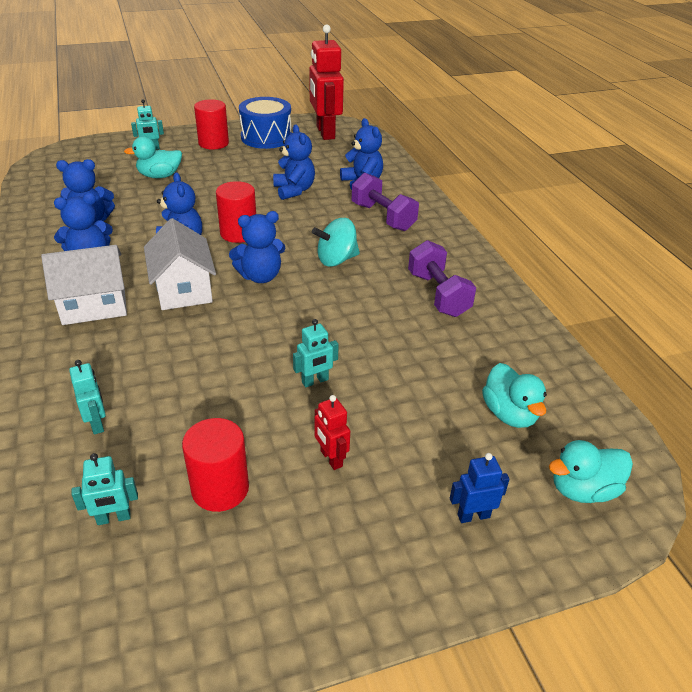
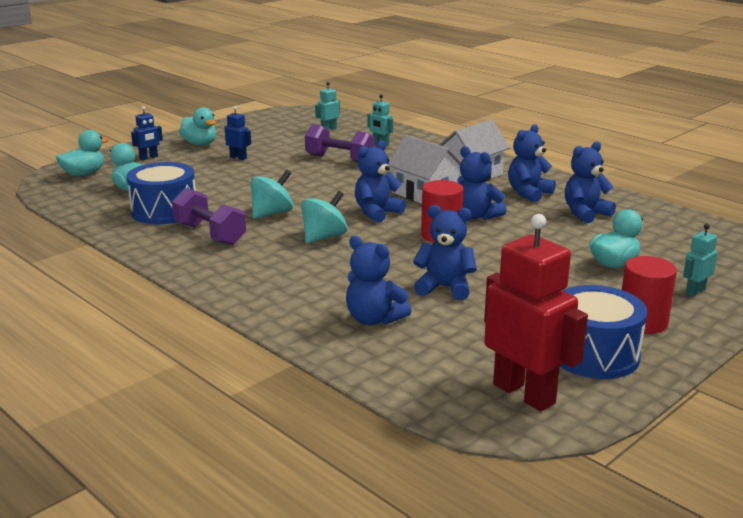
camera: 155 degrees right, 15 degrees down
(220, 488) = (288, 142): red cylinder -> none
(294, 190) = (445, 288): blue teddy bear -> blue teddy bear turned 150 degrees clockwise
(315, 381) = (273, 177): turquoise robot -> none
(331, 458) = (238, 157): red robot -> blue robot
(362, 307) = (272, 213): none -> turquoise spinning top
(370, 544) = (200, 144): none -> turquoise duck
(383, 217) = (311, 285): purple dumbbell -> purple dumbbell (339, 159)
(476, 348) = (164, 211): none -> blue drum

